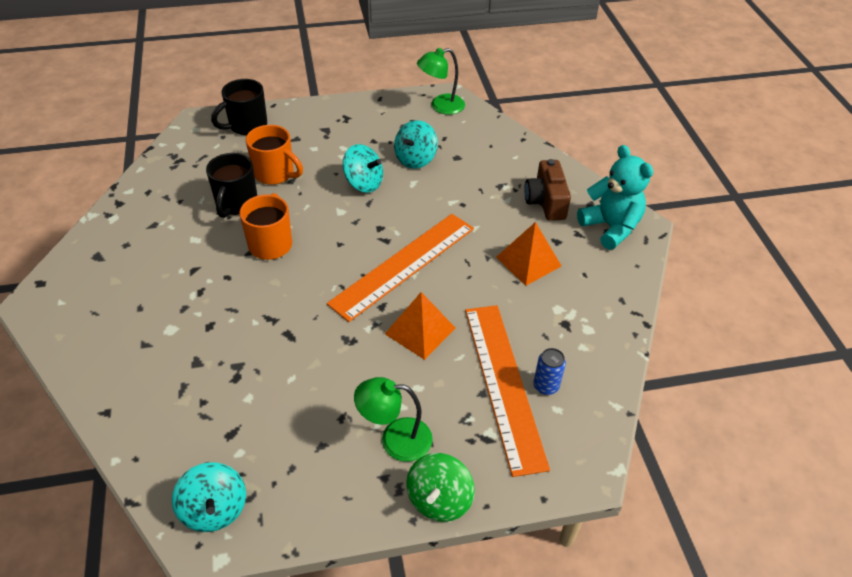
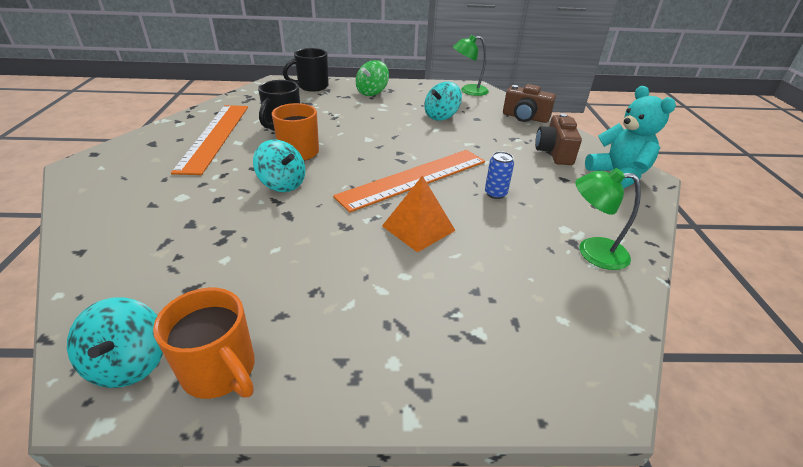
camera: 10 degrees right, 10 degrees down
(275, 174) = (322, 113): orange mug -> orange mug (220, 371)
(363, 183) = (393, 125): turquoise spinning top -> turquoise spinning top (282, 184)
(395, 439) = (366, 321): green lamp -> green lamp (592, 252)
(439, 499) = (402, 399): green spinning top -> green spinning top (372, 92)
(504, 384) = (501, 286): orange ruler -> orange ruler (214, 136)
(511, 147) = (525, 117): none -> brown camera
(528, 261) = (535, 189): orange pyramid -> none
(546, 386) = (549, 295): blue can -> blue can (495, 194)

